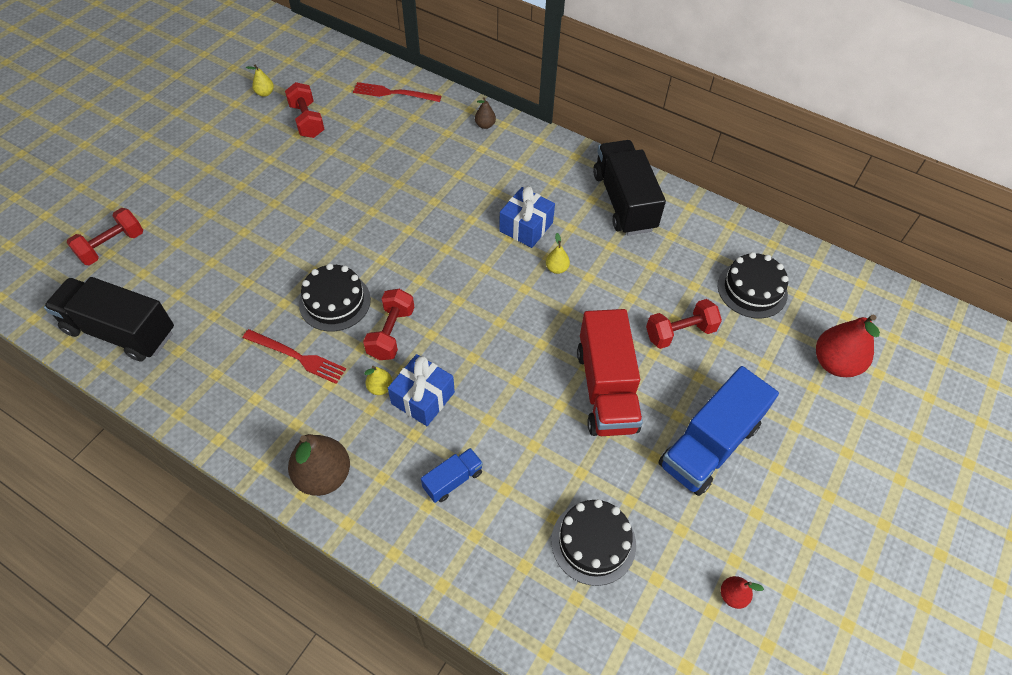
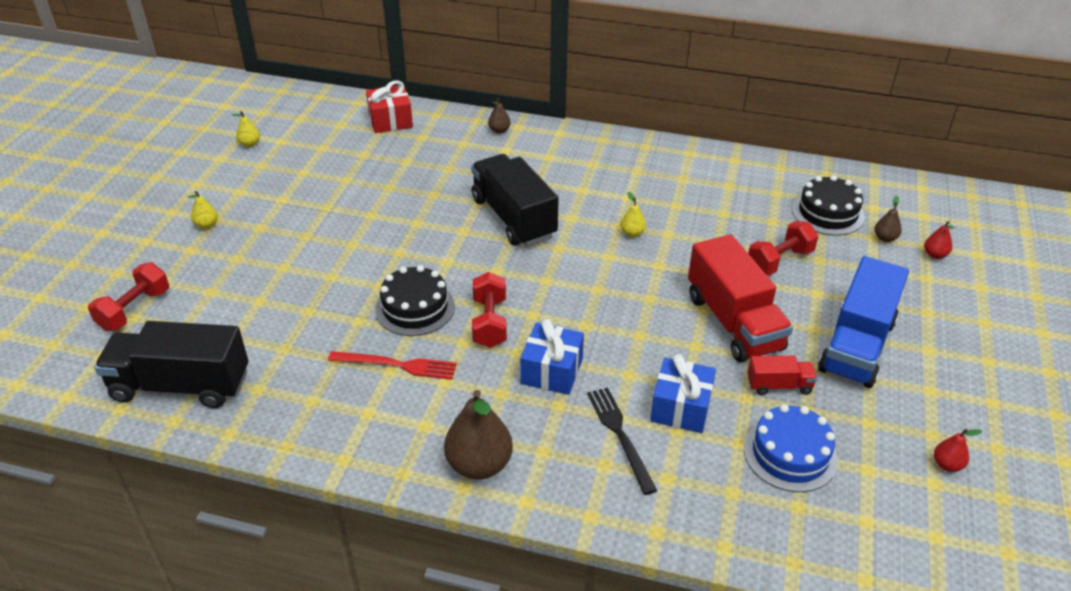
camera: 15 degrees left, 15 degrees down
(307, 121) = (308, 159): red dumbbell -> none
(380, 388) = (502, 372): yellow pear -> yellow pear (207, 225)
(393, 93) = (390, 121): red fork -> red gift
(453, 480) = (620, 435): blue truck -> black fork
(526, 227) = (583, 205): blue gift -> blue gift (680, 408)
(593, 542) = (790, 454): black cake -> blue cake
(616, 468) = (779, 385): none -> red truck
(624, 201) = (669, 167): black truck -> black truck (513, 218)
(794, 332) = (885, 238): none -> brown pear
(835, 363) = (934, 255): red pear -> red pear, size x0.48

